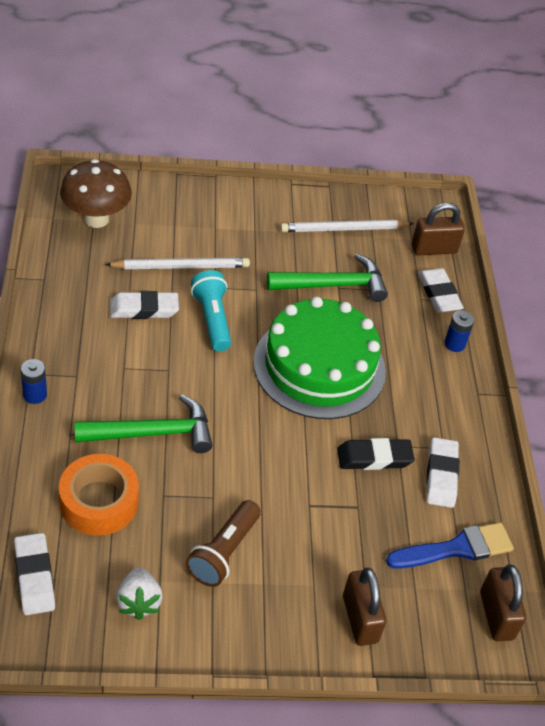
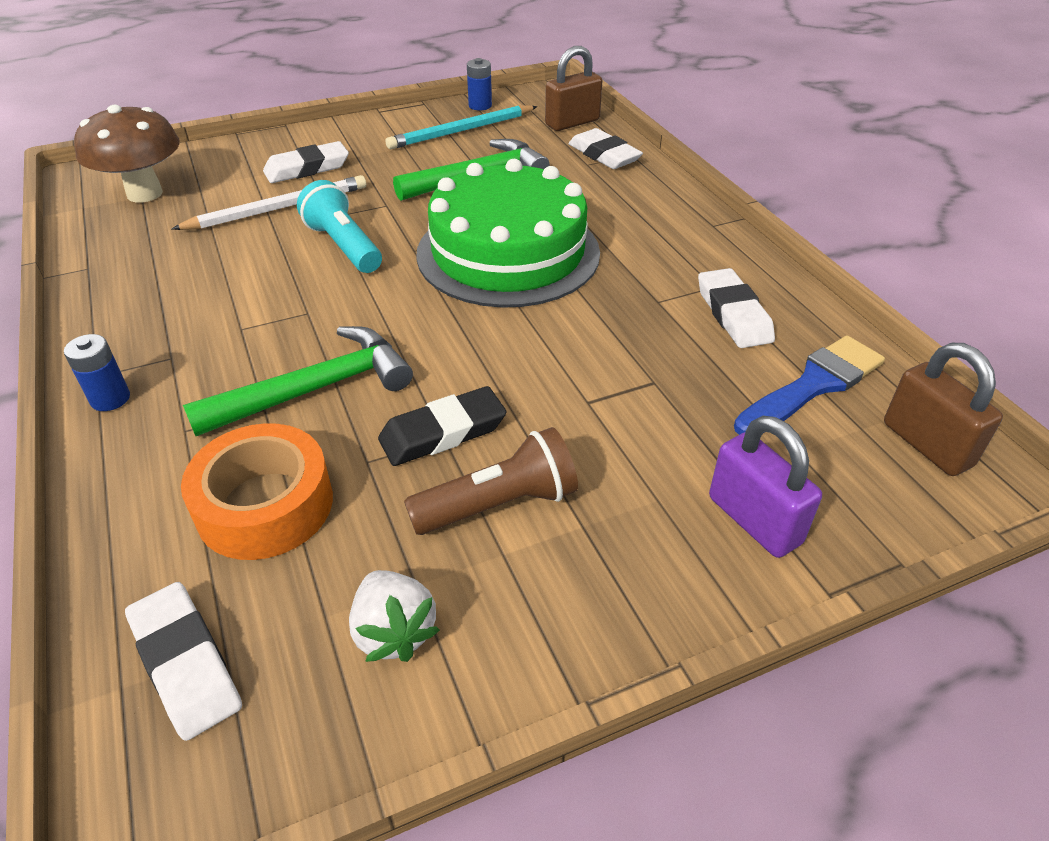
camera: 15 degrees left, 5 degrees down
(144, 309) = (245, 260): white eraser -> white eraser (307, 168)
(224, 552) = (498, 504): brown flashlight -> brown flashlight turned 120 degrees counterclockwise
(344, 229) = (461, 131): white pencil -> turquoise pencil
(360, 619) = (754, 520): brown padlock -> purple padlock
(374, 457) = (638, 322): black eraser -> black eraser (443, 432)
(454, 344) = (653, 190): blue battery -> blue battery (480, 106)

